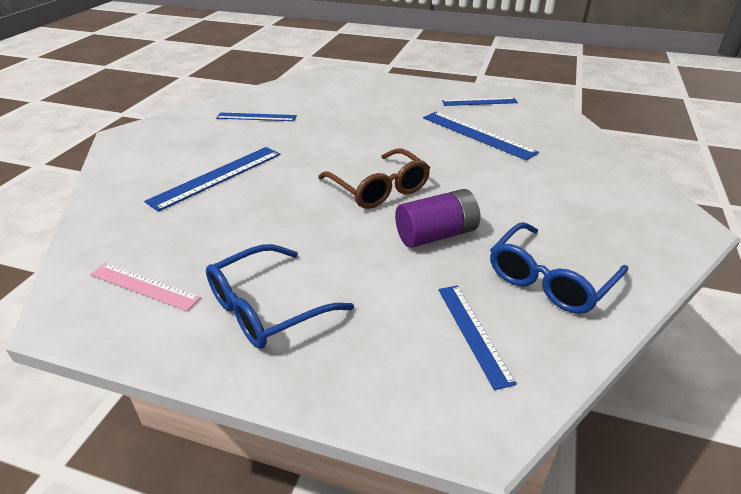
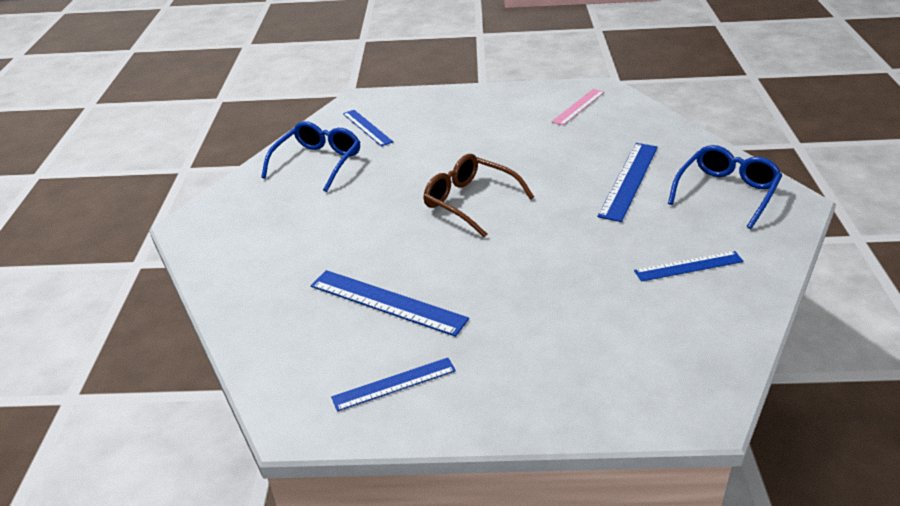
camera: 165 degrees right, 0 degrees up
(144, 286) = (578, 107): pink ruler -> pink ruler turned 60 degrees counterclockwise
(266, 308) = (494, 113): blue glasses -> blue glasses (726, 192)
(436, 235) = (404, 174): purple battery -> none

